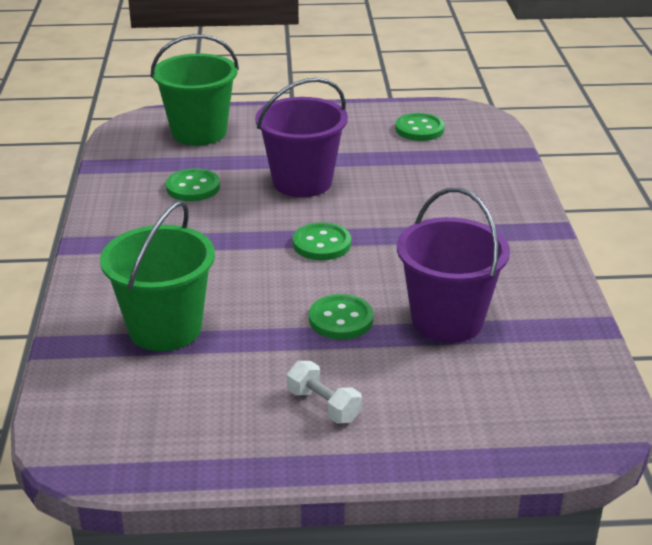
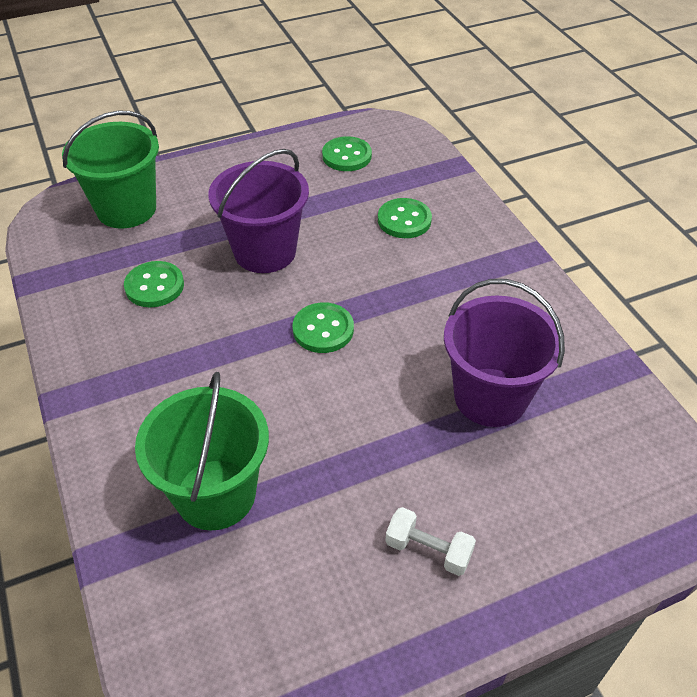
camera: 20 degrees left, 15 degrees up
(341, 319) = (389, 426): green button -> green button (404, 220)

